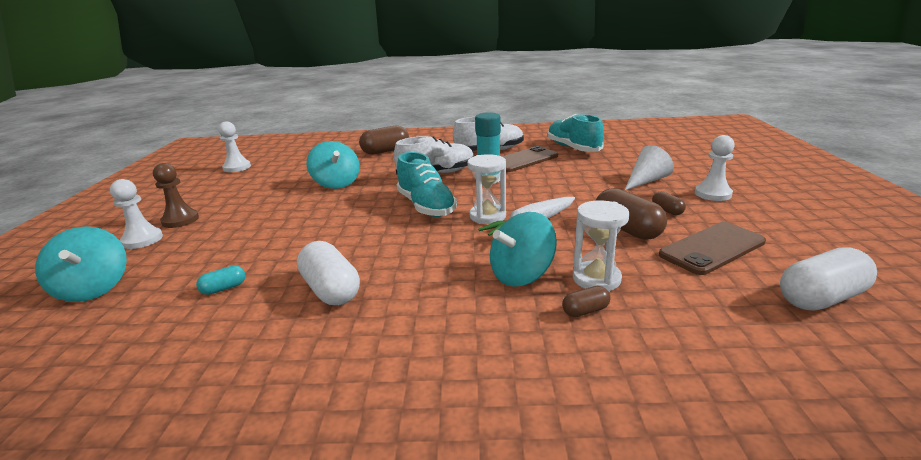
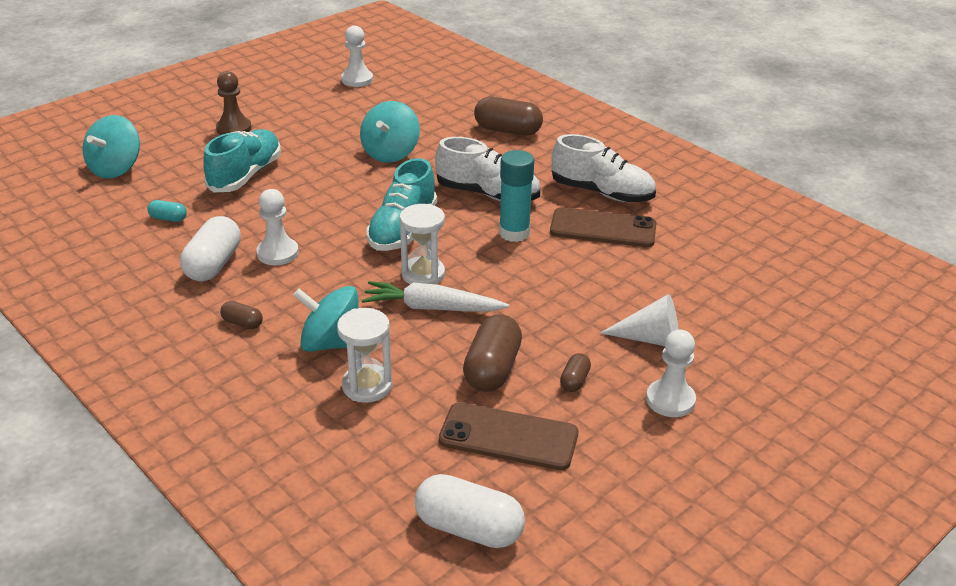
camera: 45 degrees right, 10 degrees up
(142, 240) = (189, 136): white pawn -> white pawn (277, 253)
(573, 148) = (695, 246): turquoise shoe -> turquoise shoe (245, 175)
(585, 311) = (307, 399): brown capsule -> brown capsule (242, 323)

